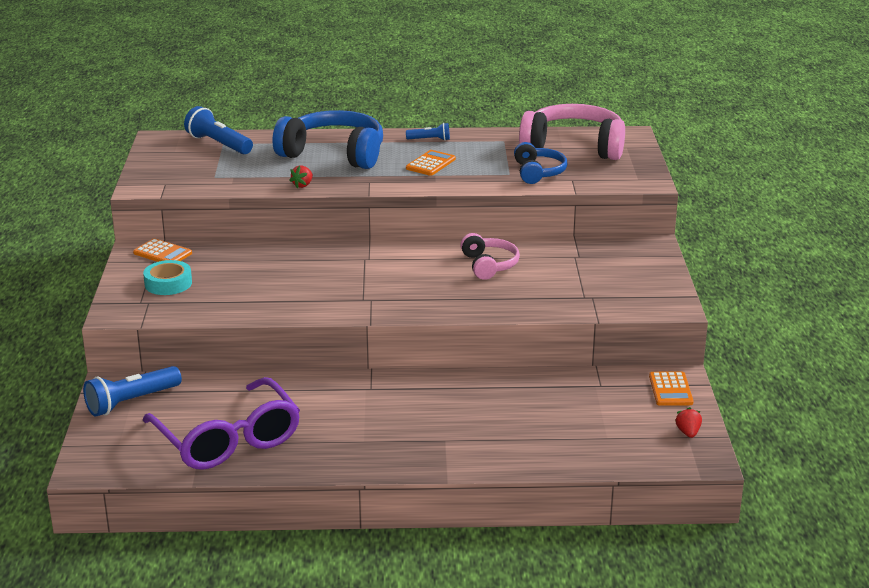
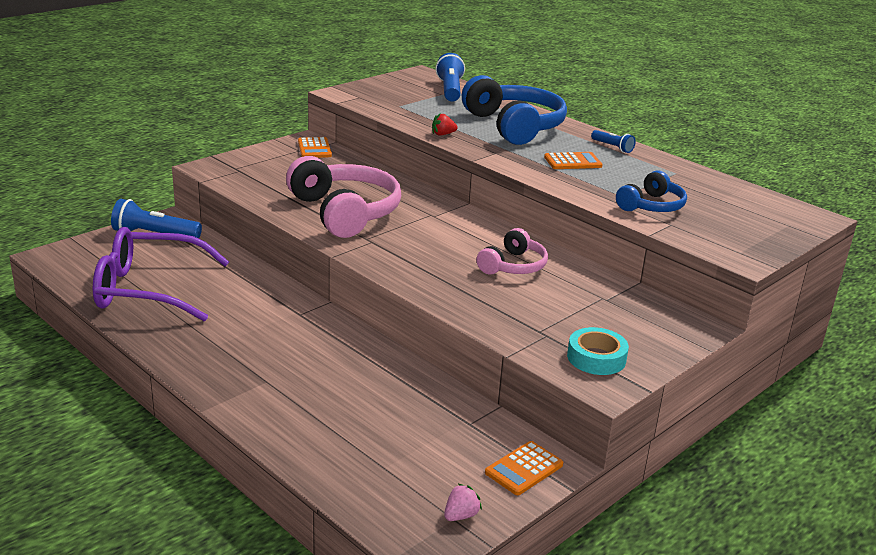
camera: 45 degrees right, 0 degrees up
(168, 283) = (275, 166): turquoise tape -> turquoise tape (596, 358)
(228, 440) = (148, 289): purple glasses -> purple glasses turned 75 degrees clockwise
(574, 146) = (734, 203): pink headphones -> pink headphones (345, 212)
(688, 433) = (461, 515): red strawberry -> pink strawberry

